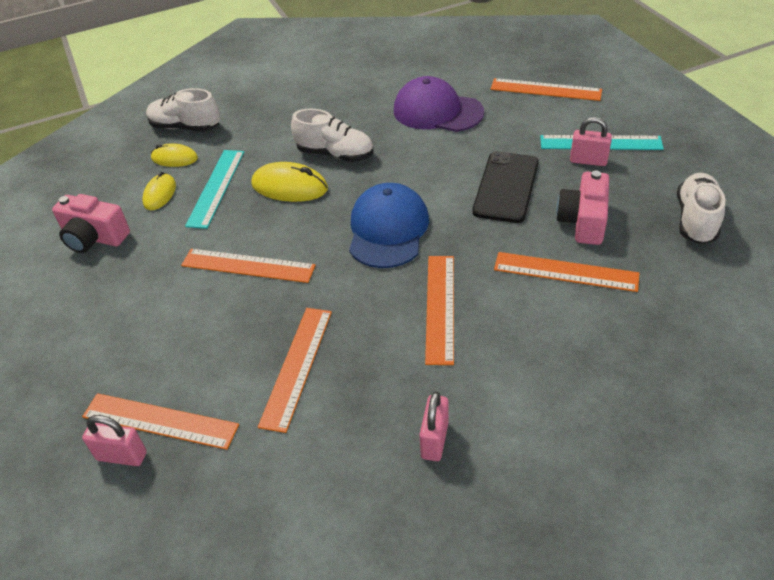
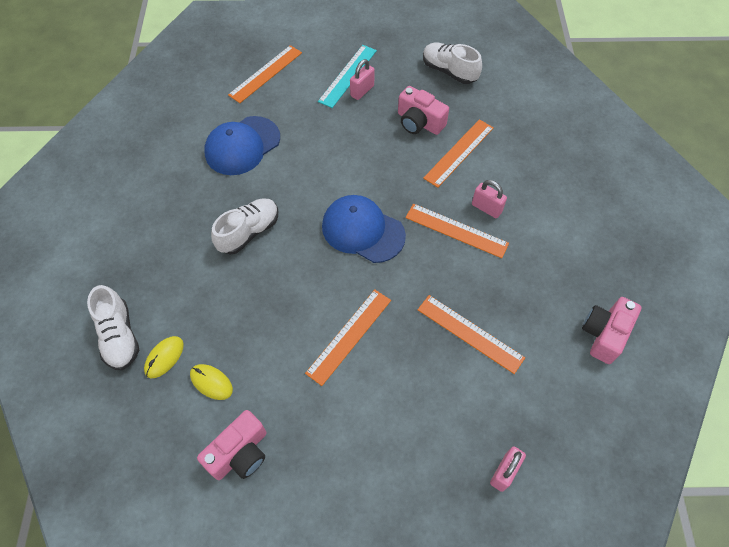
camera: 70 degrees left, 15 degrees up
(160, 421) = (482, 438): orange ruler -> none
(185, 127) = (119, 336): white shoe -> white shoe turned 60 degrees counterclockwise
(216, 187) = (233, 333): turquoise ruler -> none
(289, 187) = (270, 278): yellow mouse -> none
(364, 519) = (604, 334): none -> pink camera
(434, 440) = (561, 276): pink padlock -> pink padlock (486, 208)
(437, 111) = (242, 146): purple cap -> blue cap
(506, 187) = (360, 145): black phone -> none

